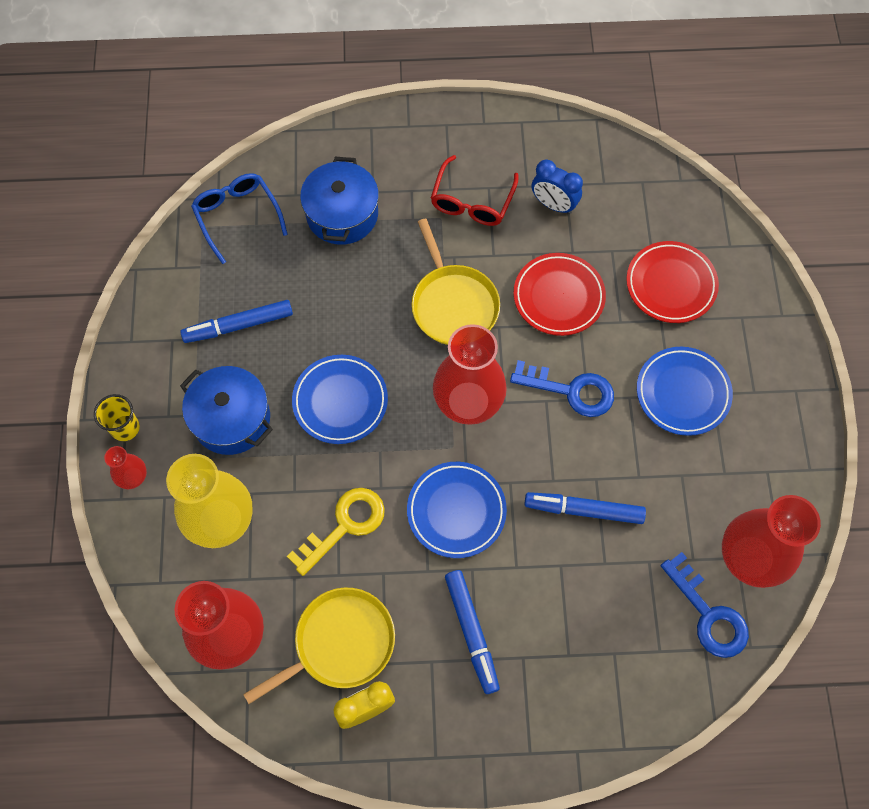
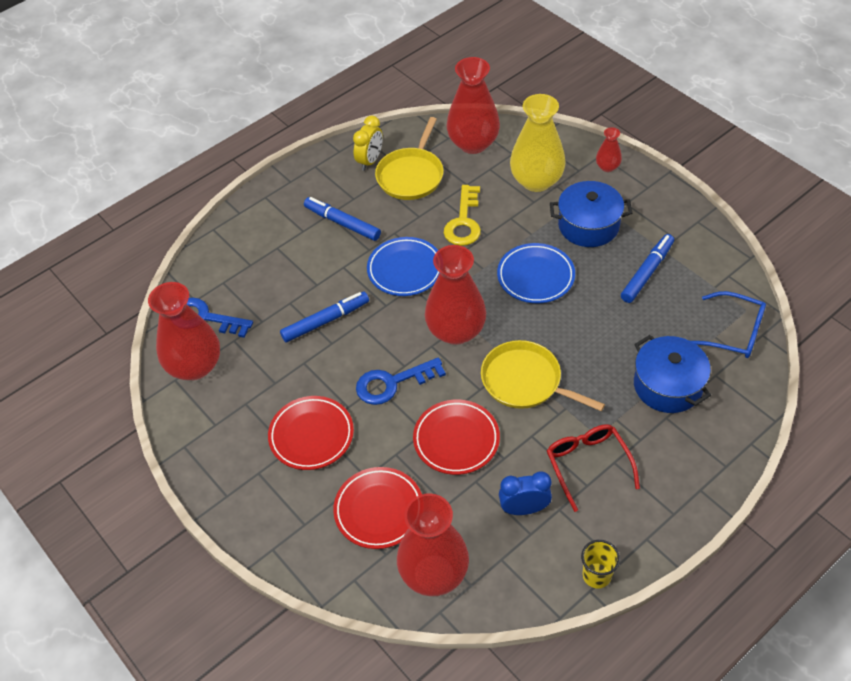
camera: 145 degrees right, 15 degrees down
(125, 428) = (641, 183): yellow cup -> yellow cup (596, 575)
(663, 208) = (434, 573): none -> red vase
(682, 393) = (311, 435): blue plate -> red plate

